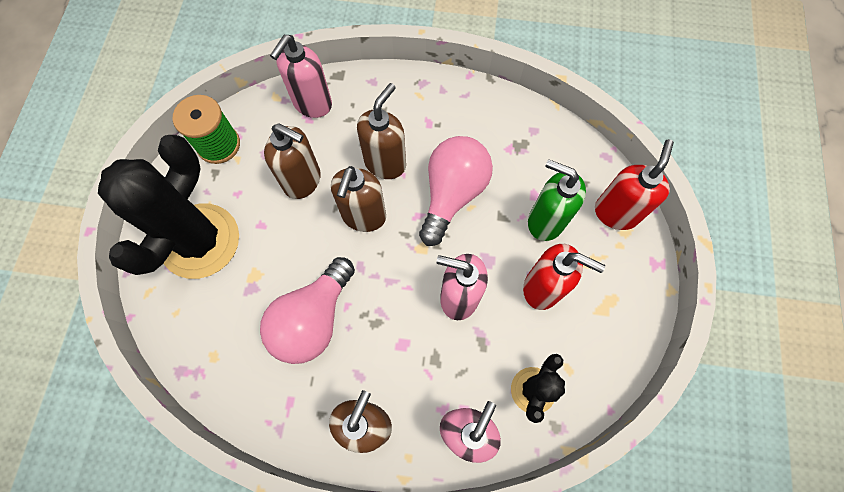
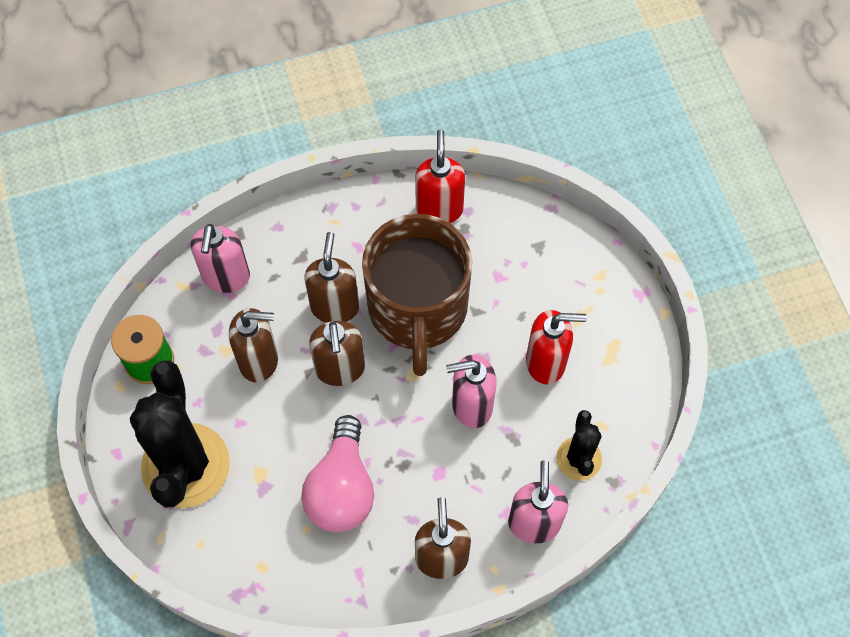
camera: 25 degrees left, 5 degrees down
(452, 194) = (417, 309): pink light bulb -> brown mug
(545, 221) = (520, 297): green soap dispenser -> none
(616, 213) = (583, 260): red soap dispenser -> red soap dispenser (439, 209)

